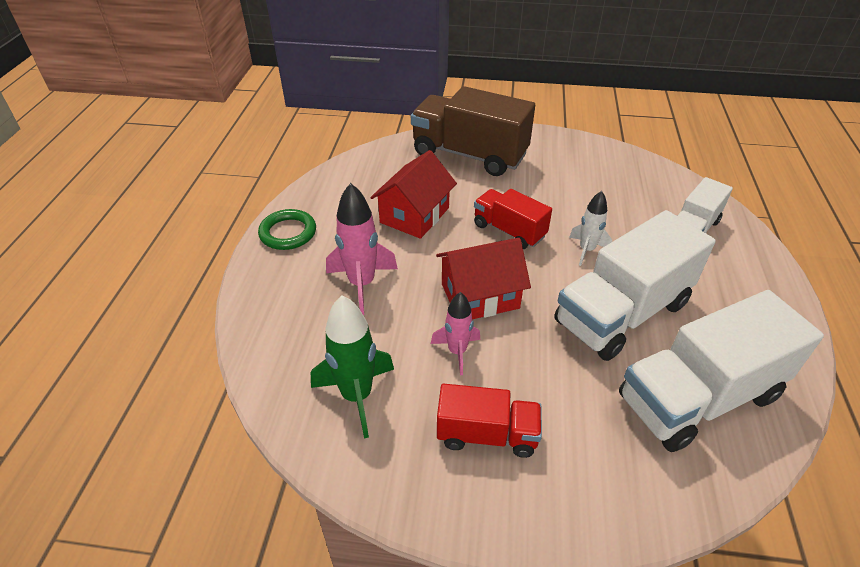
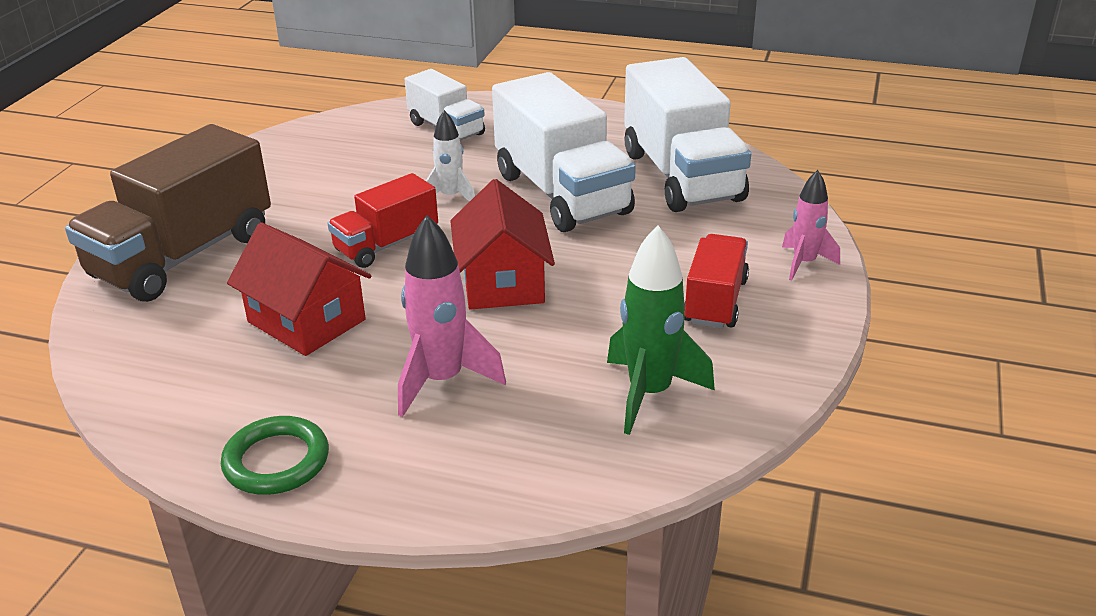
camera: 80 degrees left, 10 degrees down
(457, 352) = (593, 309): pink rocket -> pink rocket (804, 263)

